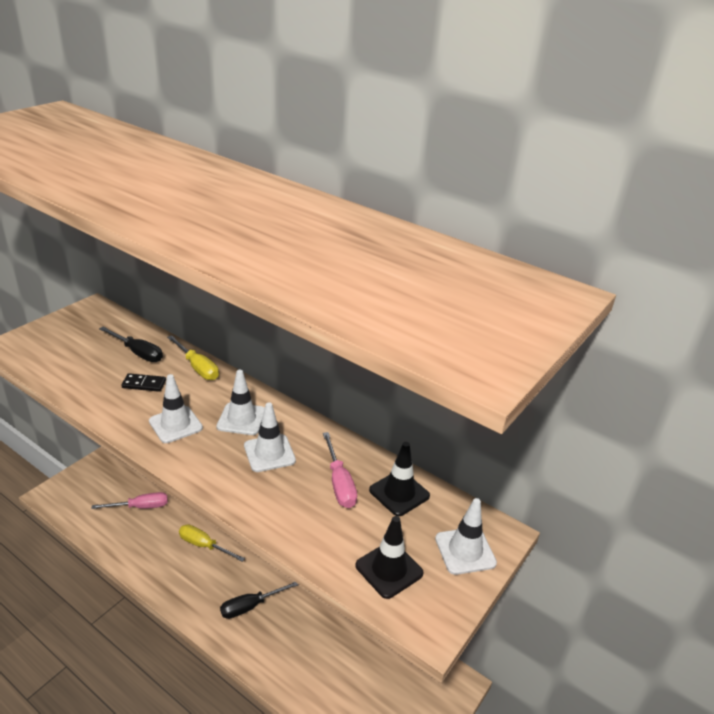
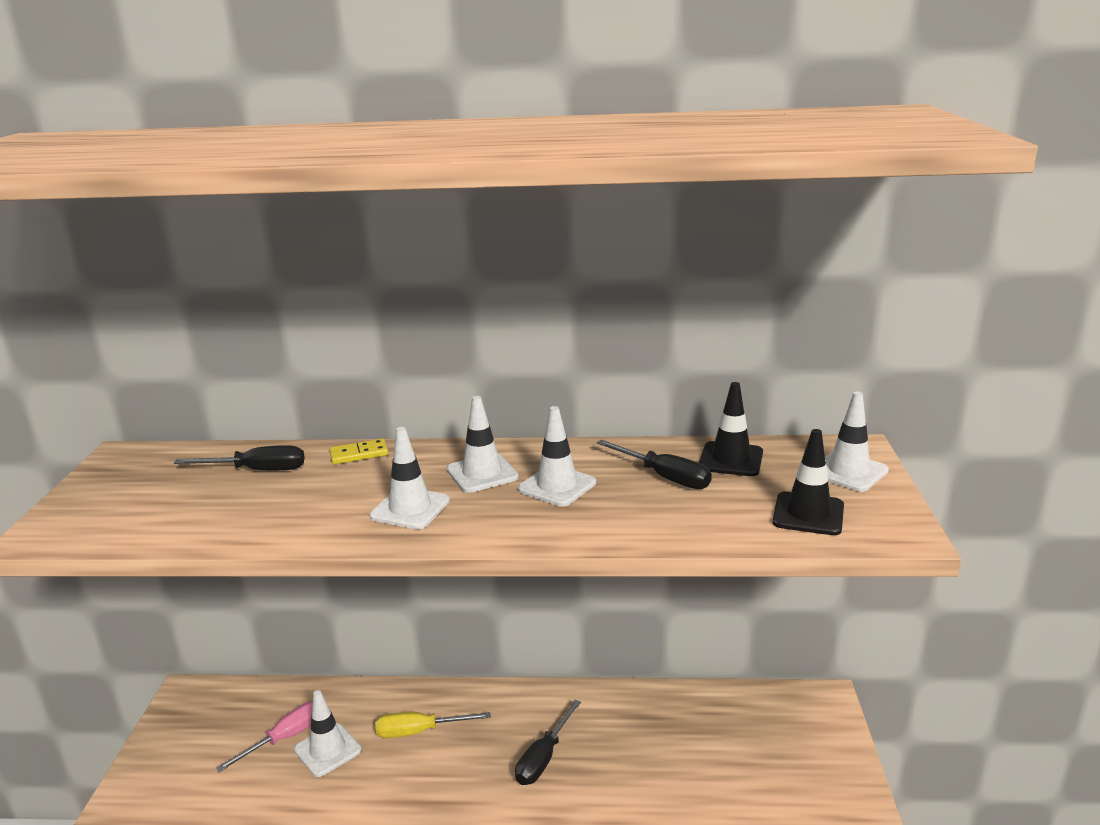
camera: 30 degrees left, 10 degrees down
(144, 384) = (311, 493): black domino -> none
(152, 527) = (328, 750): none -> white traffic cone
(197, 367) = (359, 454): yellow screwdriver -> yellow domino
(339, 483) = (664, 477): pink screwdriver -> black screwdriver

